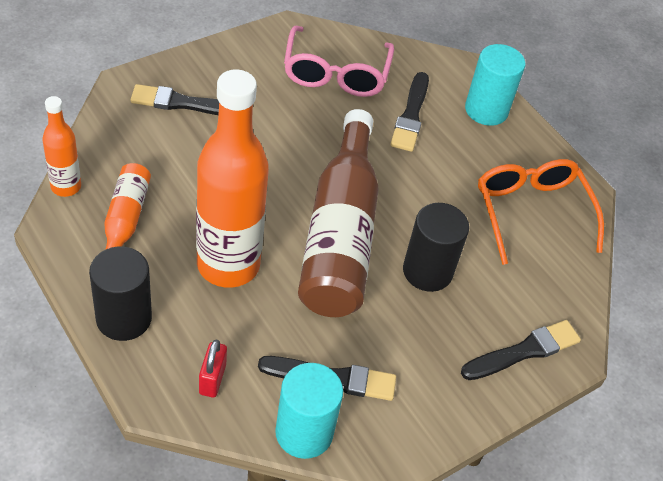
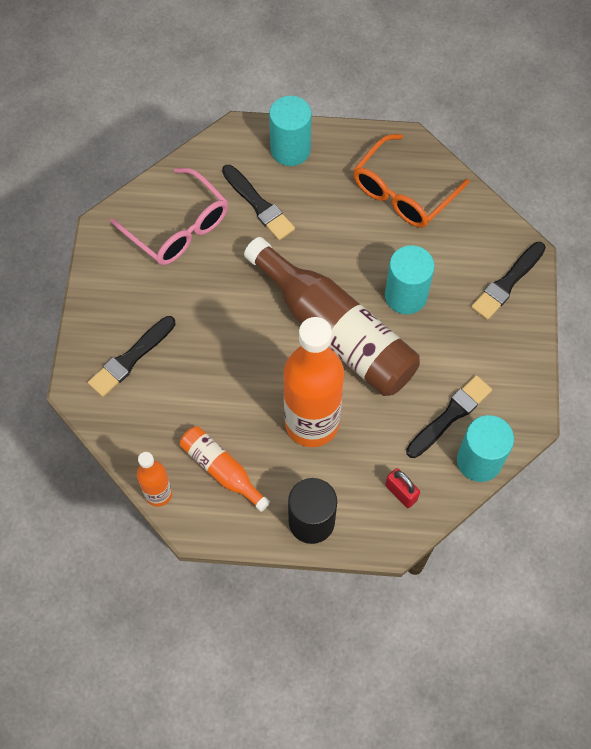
camera: 45 degrees left, 15 degrees up
(427, 271) = (406, 296): black cylinder -> turquoise cylinder
(524, 351) = (507, 283): black brush -> black brush turned 150 degrees counterclockwise
(532, 213) = (403, 192): orange glasses -> orange glasses turned 75 degrees counterclockwise

